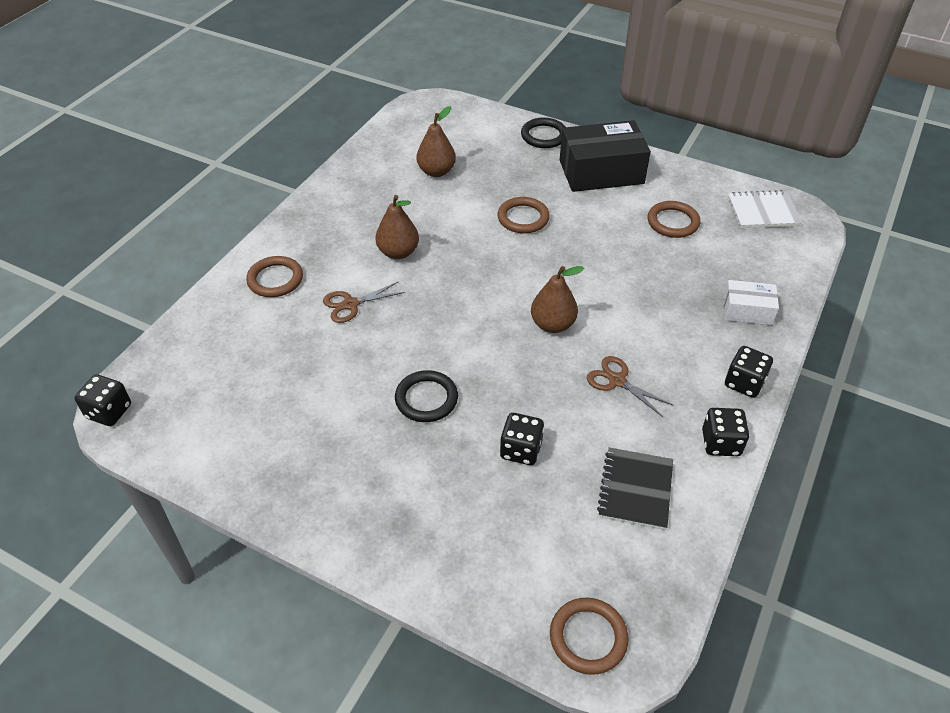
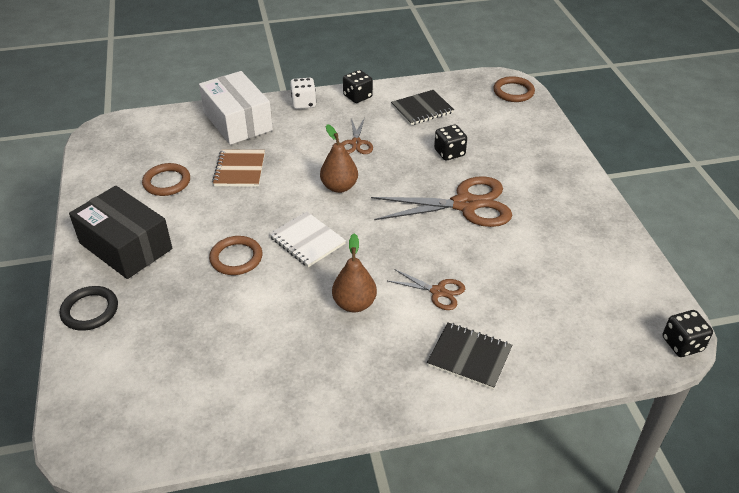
camera: 130 degrees left, 5 degrees down
(275, 279) = (469, 357): brown ring -> black notebook
(426, 399) = (465, 204): black ring -> brown scissors
(436, 171) = (218, 352): brown pear -> none
(650, 273) = (240, 170): none -> brown notebook
(744, 383) = (303, 103): black dice -> white dice
(747, 311) = (237, 121): white box -> white box, size x1.86
(762, 211) = (114, 149): white notebook -> white notebook (307, 241)

